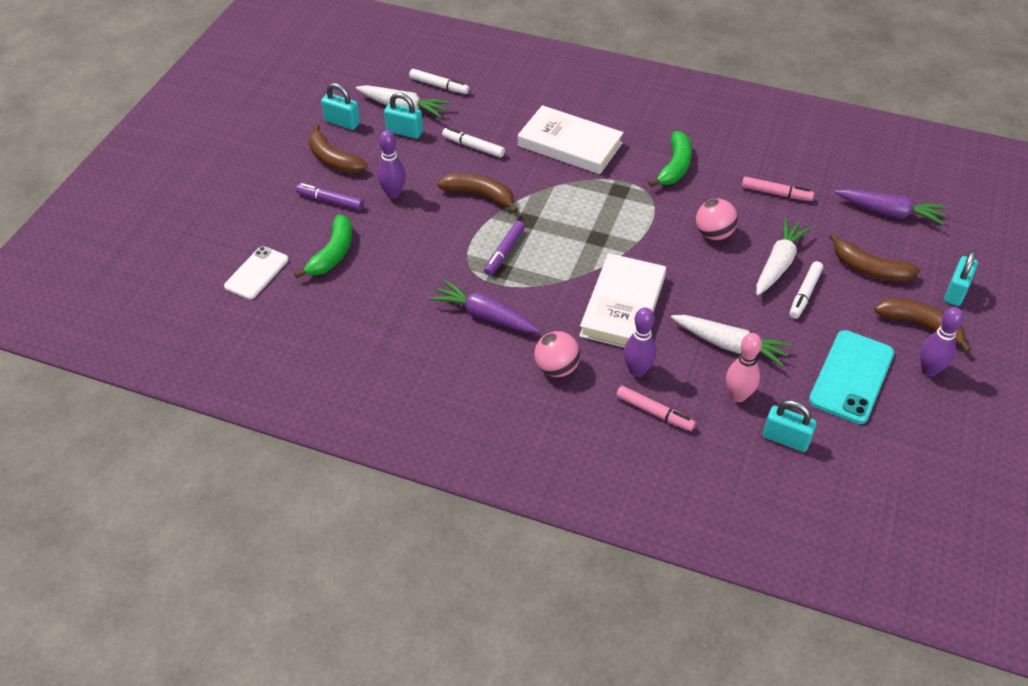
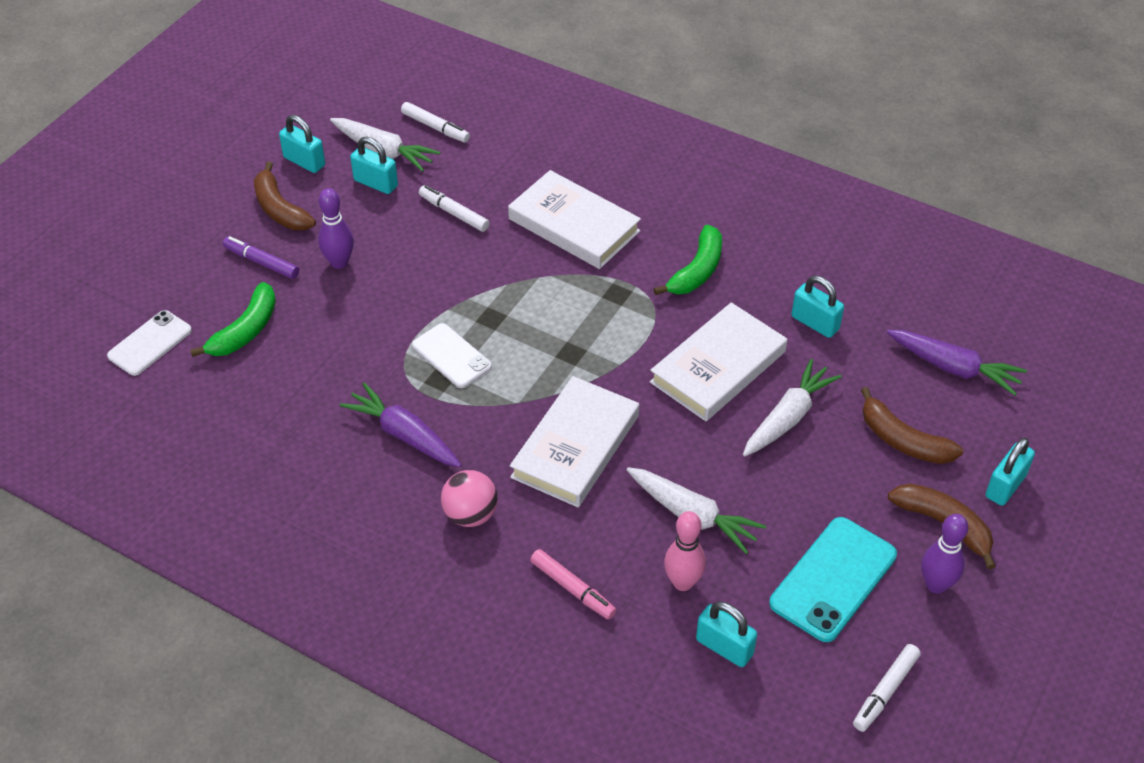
camera: 10 degrees right, 0 degrees up
(480, 195) = (443, 278): brown banana -> none
(504, 252) = (451, 356): purple marker -> white phone
(637, 370) = (568, 532): purple bowling pin -> none
(713, 234) = (718, 367): pink ball -> white book
(776, 193) = (815, 323): pink marker -> turquoise padlock
(805, 294) = (809, 462): white marker -> white marker (885, 692)

